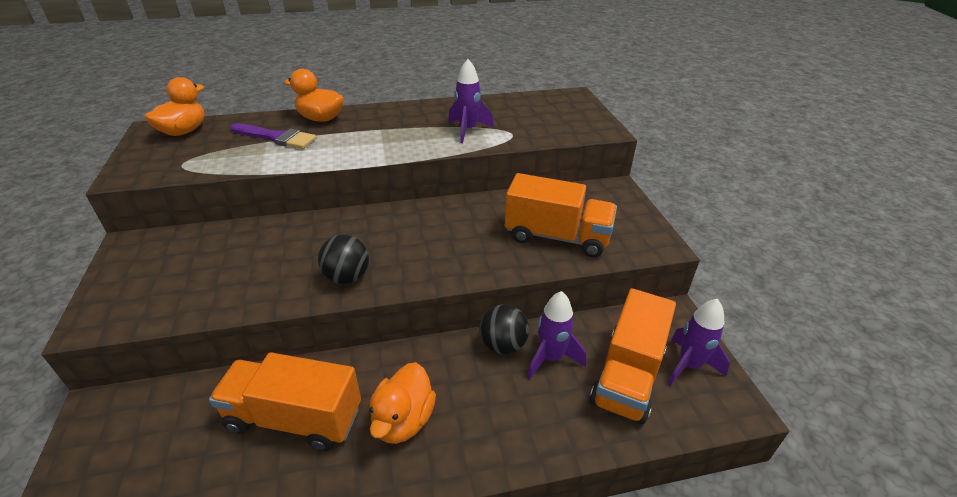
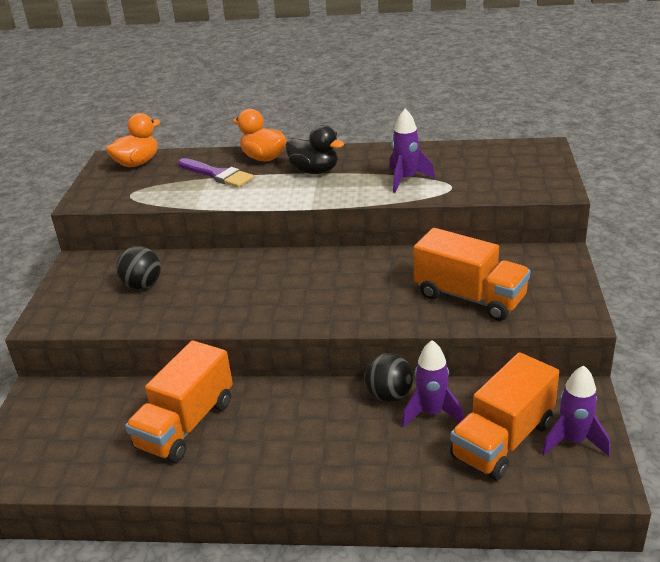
camera: 20 degrees right, 5 degrees down
(294, 418) = (186, 424): orange truck -> orange truck turned 90 degrees counterclockwise
(347, 277) = (253, 311): black ball -> black ball (142, 285)
(376, 127) = (314, 171): none -> black duck
(403, 420) = (276, 441): orange duck -> none

